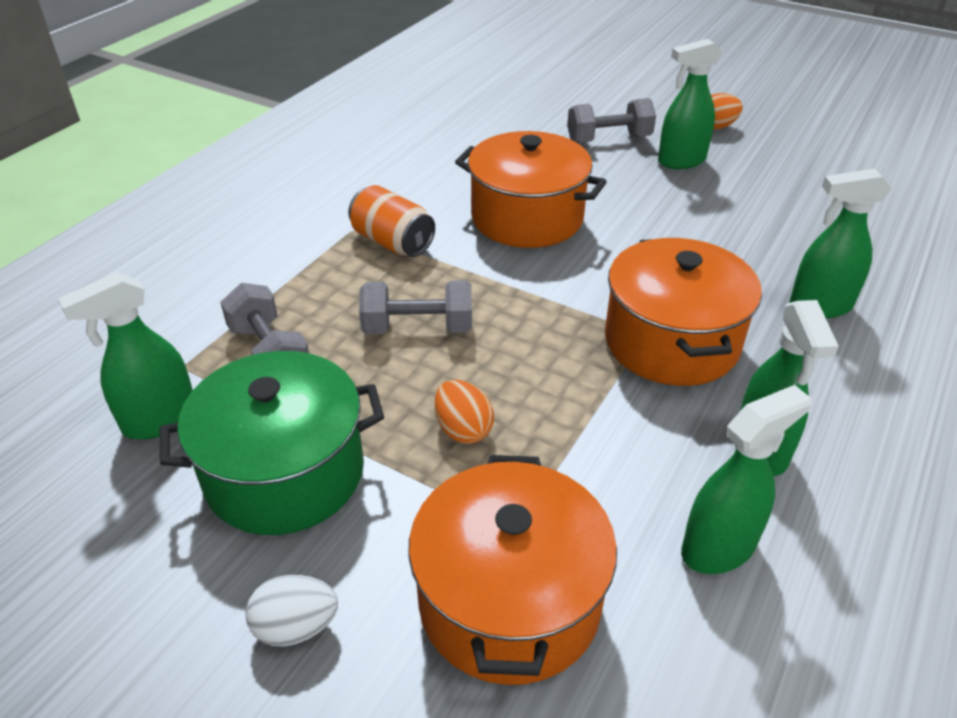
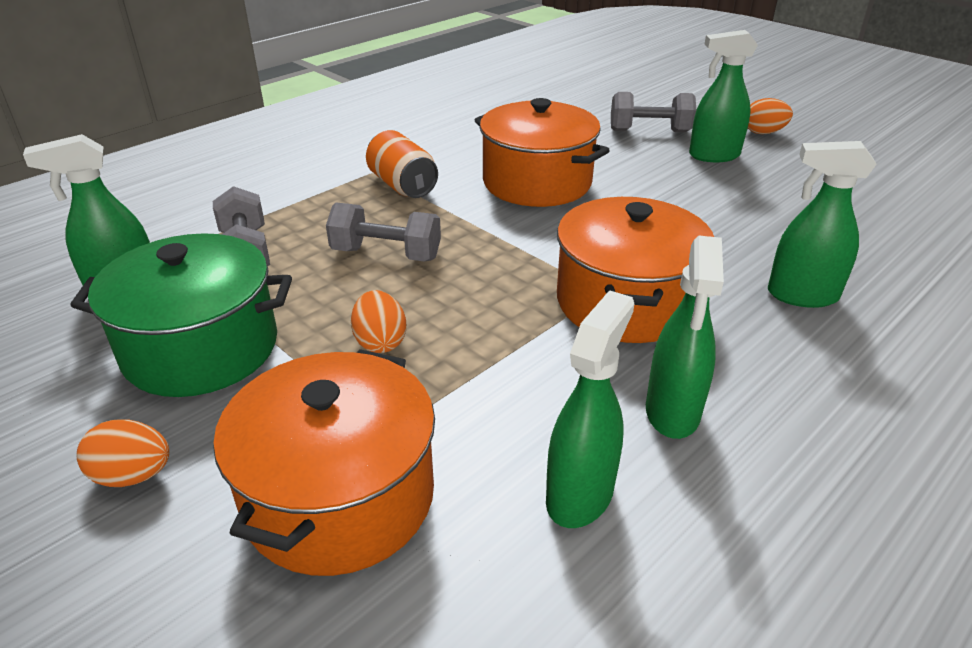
camera: 15 degrees right, 5 degrees down
(296, 627) = (133, 475): white egg -> orange egg
(719, 548) = (580, 494): green spray bottle -> green spray bottle turned 45 degrees counterclockwise

